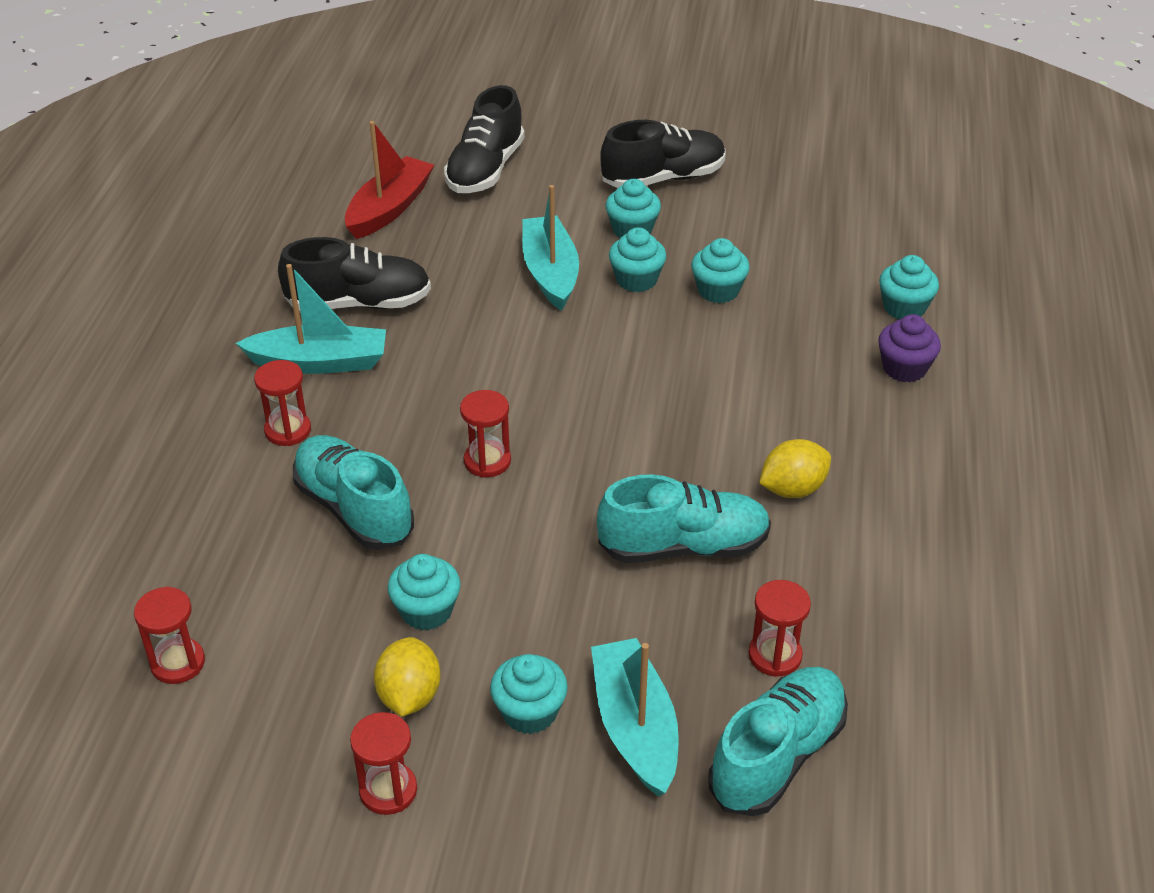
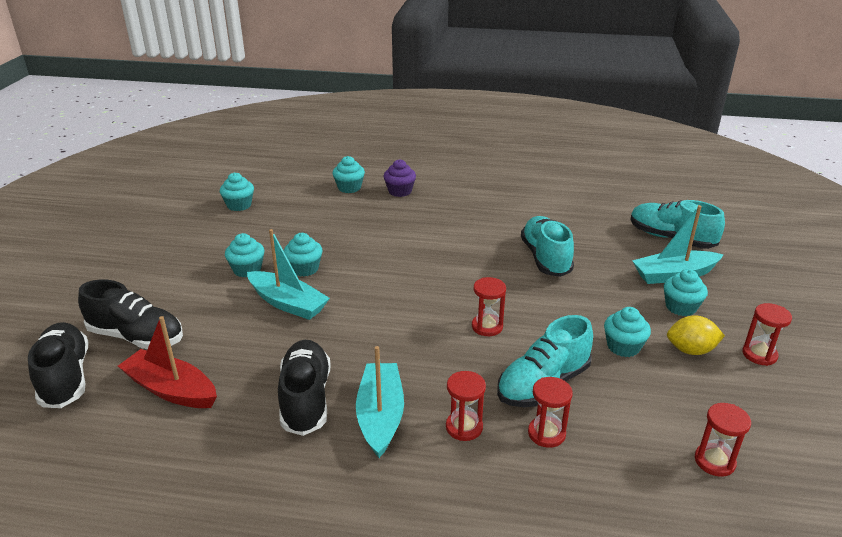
camera: 90 degrees left, 10 degrees down
(550, 273) = (288, 303): turquoise boat -> turquoise boat turned 135 degrees counterclockwise
(663, 178) = (190, 256): black shoe -> black shoe (65, 377)
(718, 290) = (322, 240): turquoise cupcake -> turquoise cupcake (239, 205)
(775, 655) = (611, 236): red hourglass -> red hourglass (546, 433)
(792, 489) = (495, 226): yellow lemon -> none

